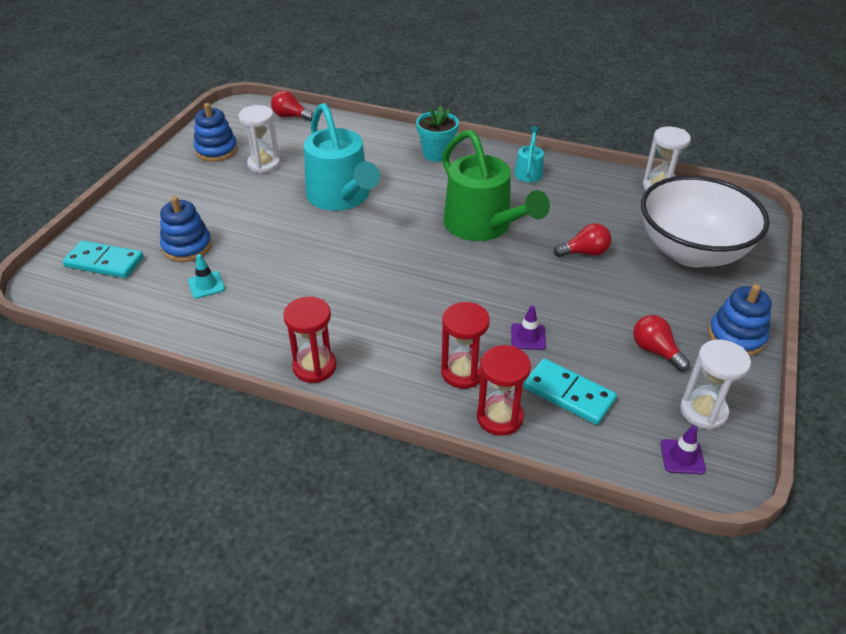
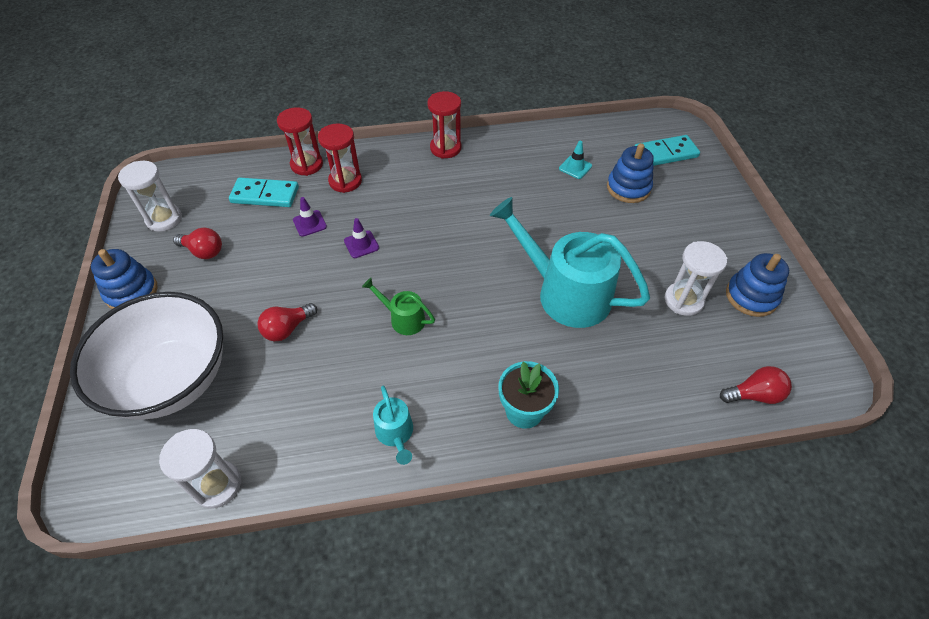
camera: 150 degrees right, 10 degrees up
(483, 226) = (403, 319): green watering can -> green watering can, size x0.46
(682, 457) = (179, 185): purple traffic cone -> purple traffic cone (361, 244)

